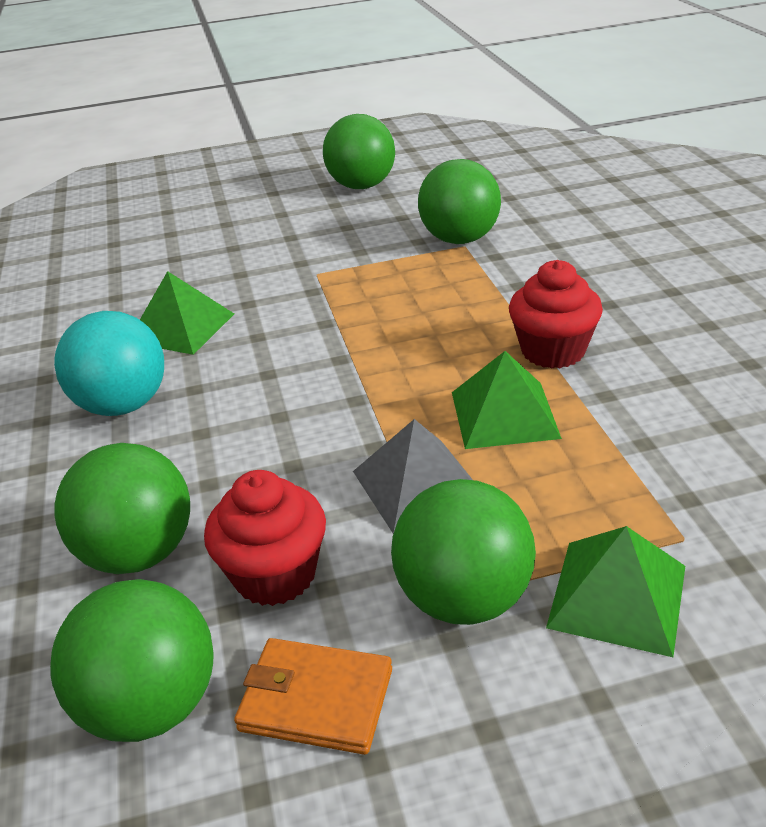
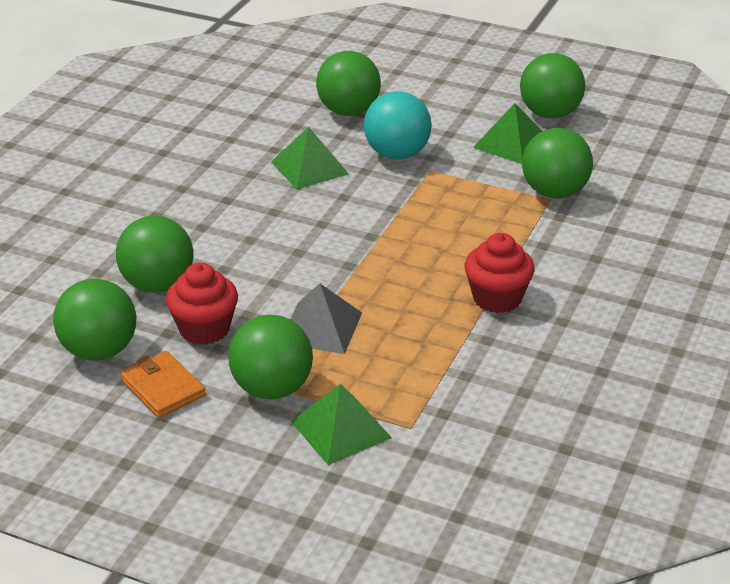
camera: 35 degrees right, 0 degrees up
(123, 405) = (229, 201): turquoise ball -> turquoise ball (397, 154)
(159, 261) = (348, 111): none -> green ball
(504, 414) = (414, 318): green pyramid -> green pyramid (511, 143)

